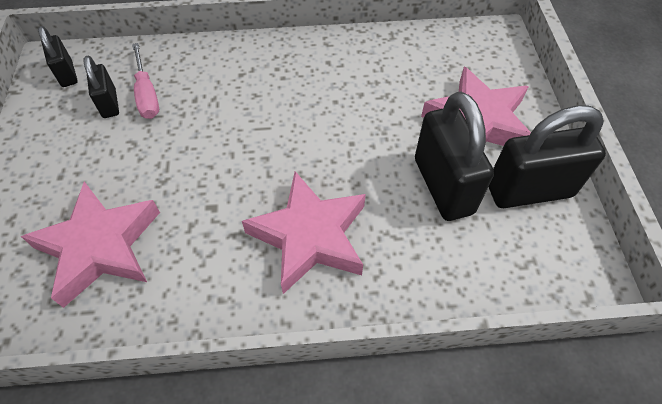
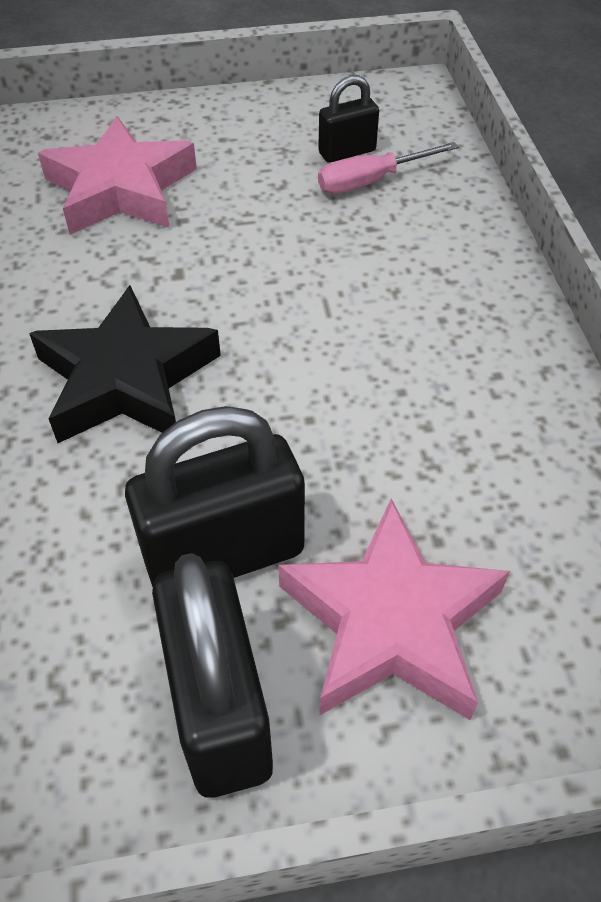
camera: 85 degrees right, 5 degrees down
(67, 74) = (393, 107): black padlock -> none
(310, 236) = (127, 379): pink star -> black star

